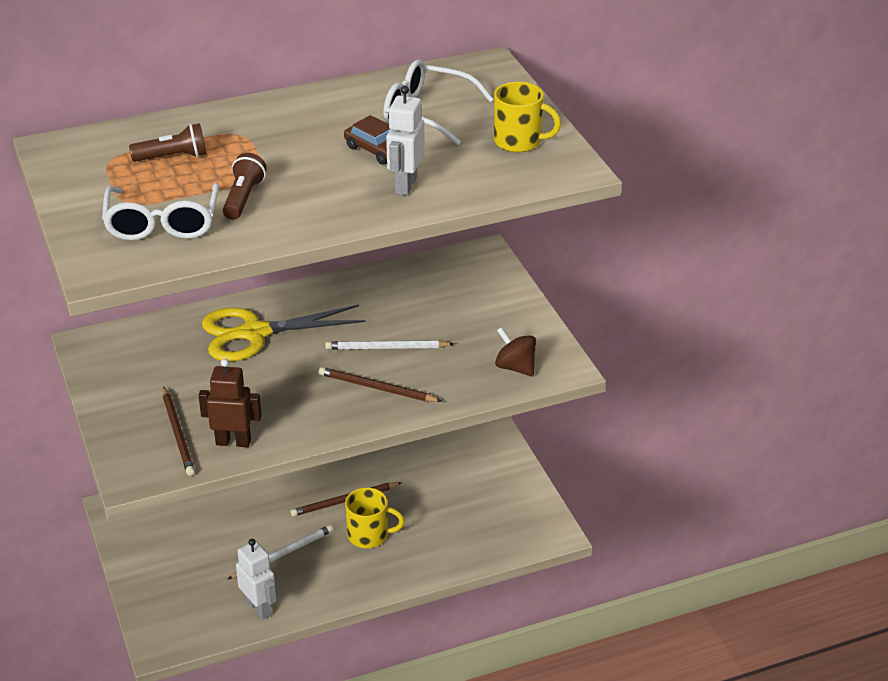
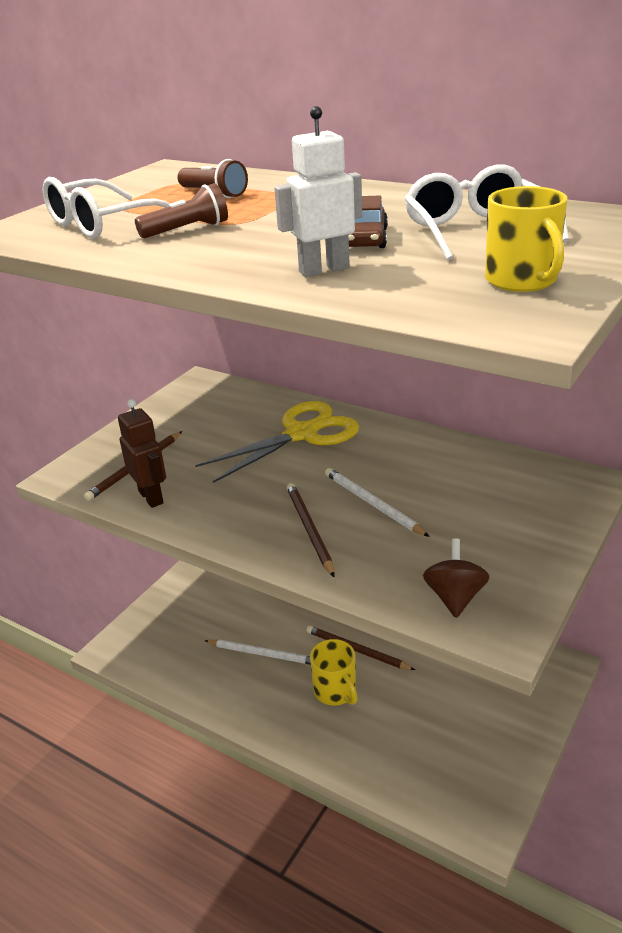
camera: 55 degrees right, 5 degrees down
(255, 333) = (301, 434): yellow scissors -> yellow scissors turned 105 degrees clockwise
(259, 608) = (193, 679): white robot -> none

